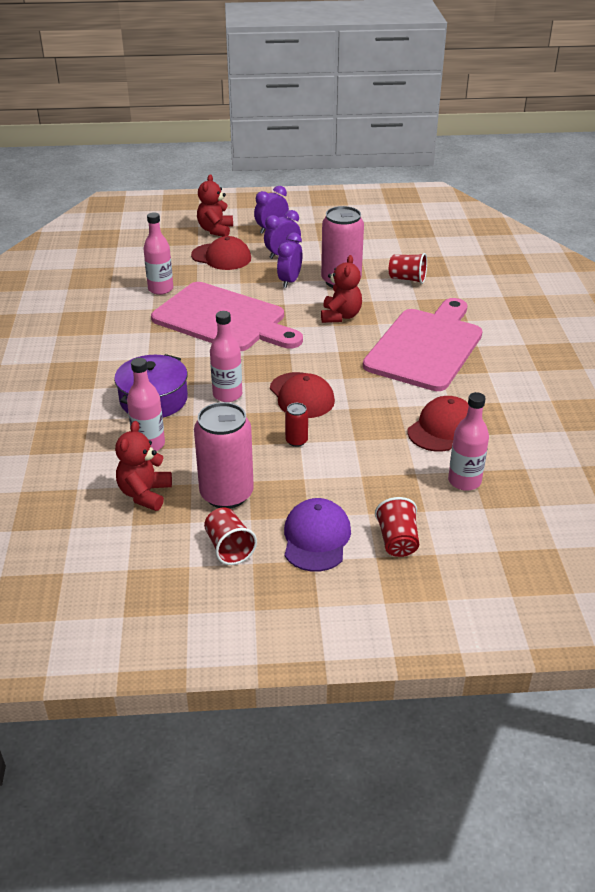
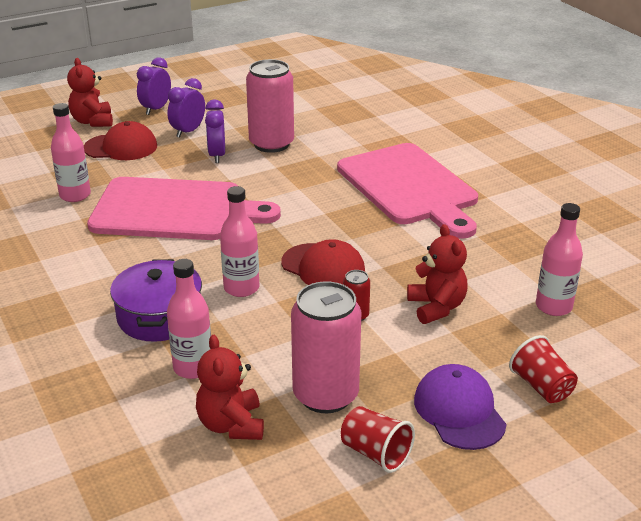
camera: 25 degrees left, 5 degrees down
(340, 316) = (299, 178): red teddy bear -> red teddy bear (436, 307)
(407, 279) = (337, 127): red cup -> none
(426, 347) = (409, 187): pink cutting board -> pink cutting board turned 150 degrees clockwise
(442, 428) = (490, 261): red cap -> none

